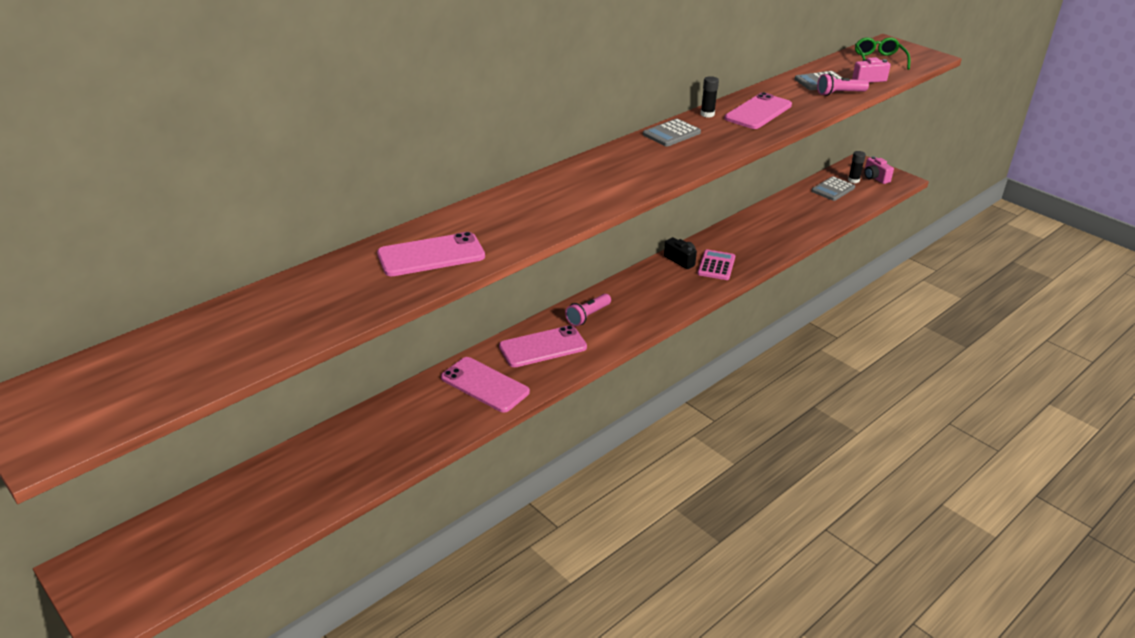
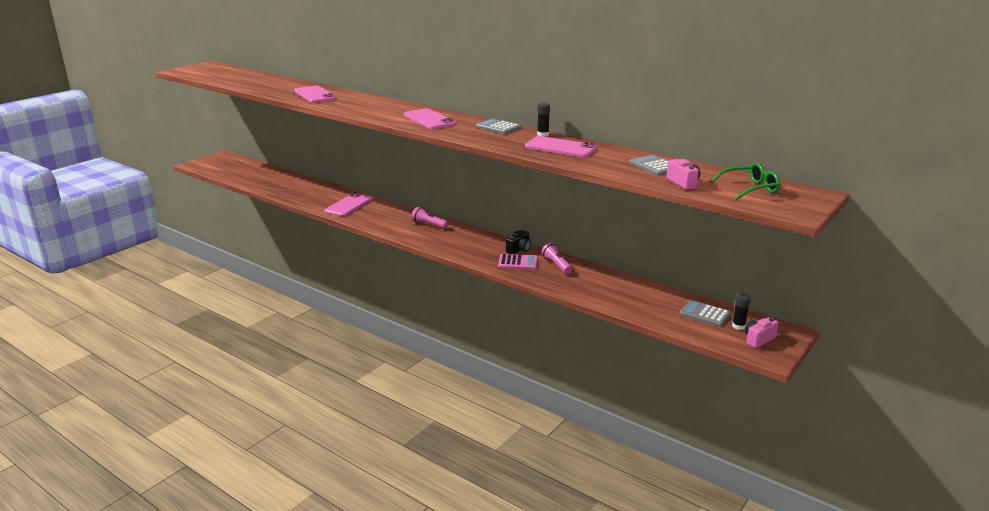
camera: 80 degrees right, 10 degrees down
(542, 347) = (390, 215): pink phone -> pink phone (429, 120)
(839, 93) = (631, 172): pink flashlight -> pink flashlight (557, 265)

